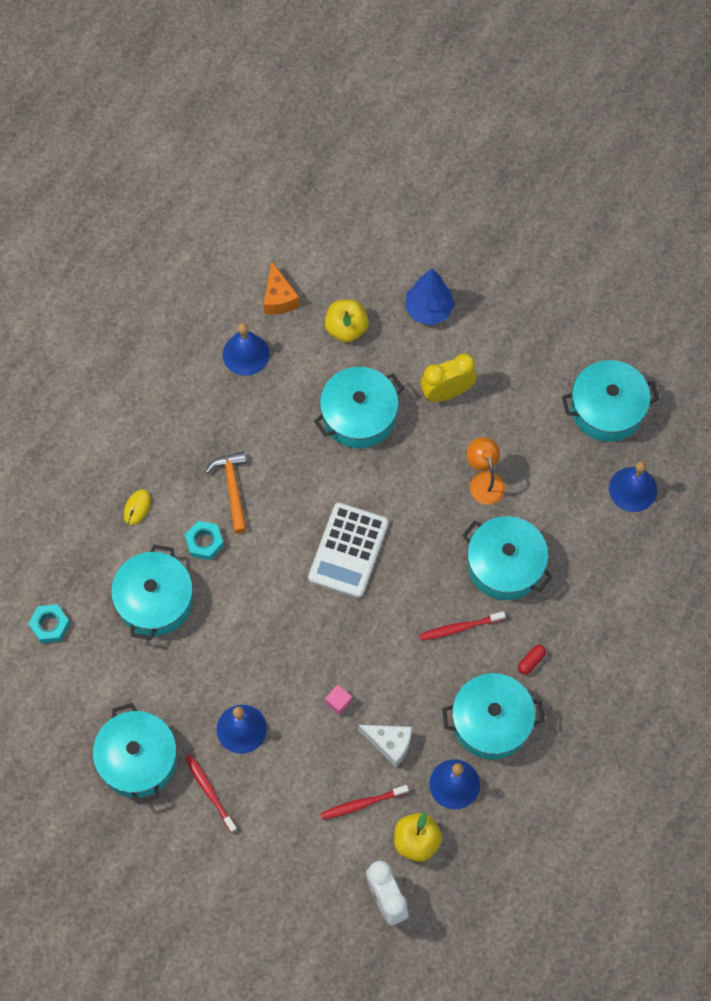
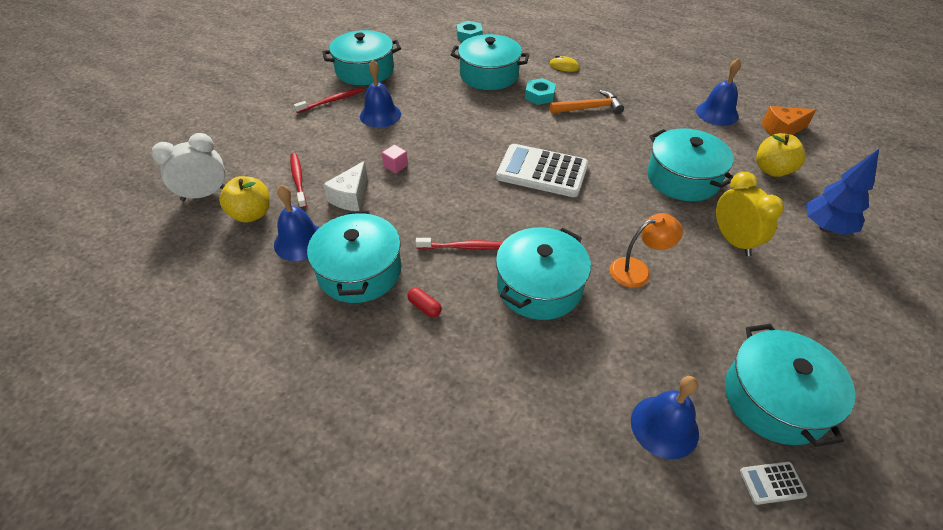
camera: 90 degrees right, 20 degrees down
(459, 628) = (465, 247): red toothbrush -> red toothbrush turned 105 degrees clockwise
(670, 430) = (772, 483): none -> white calculator

